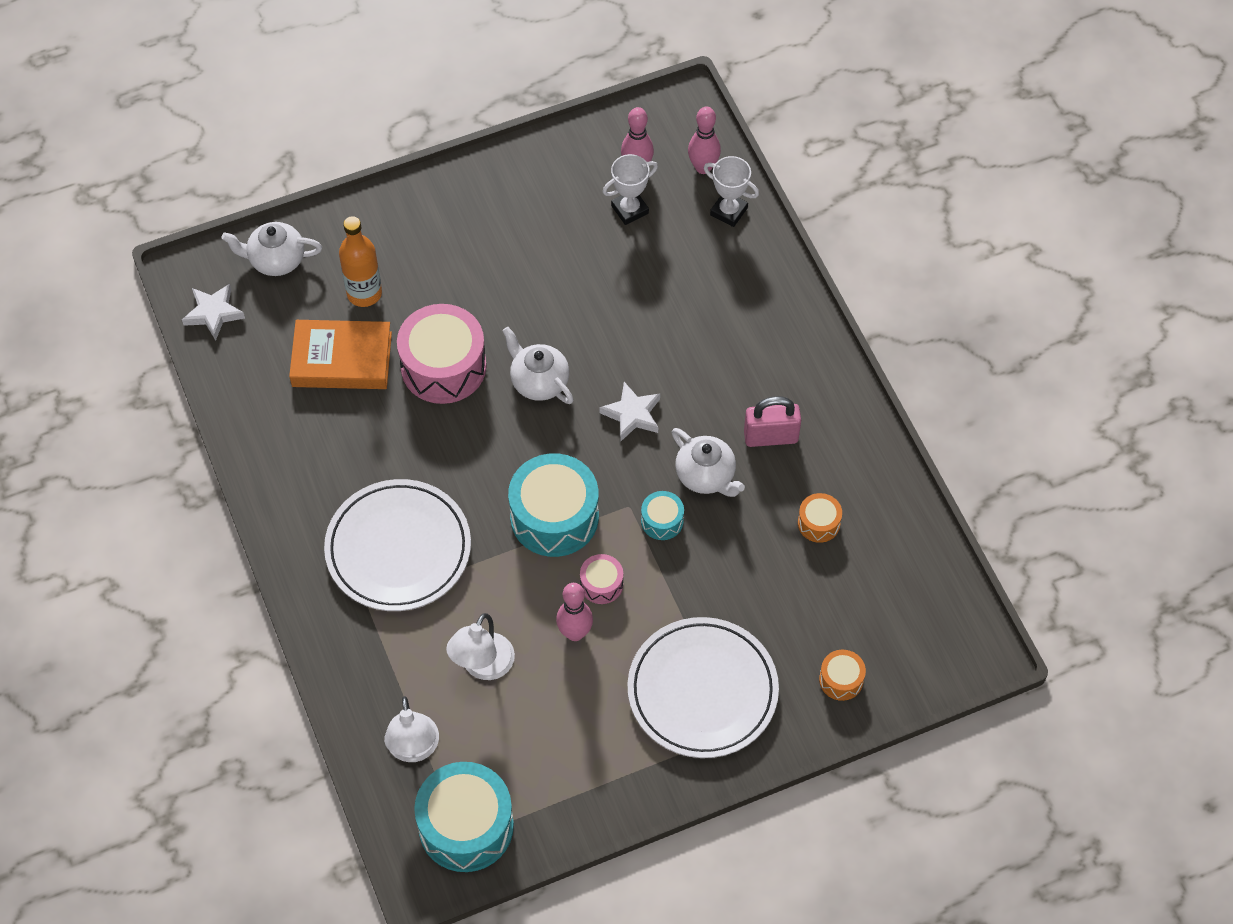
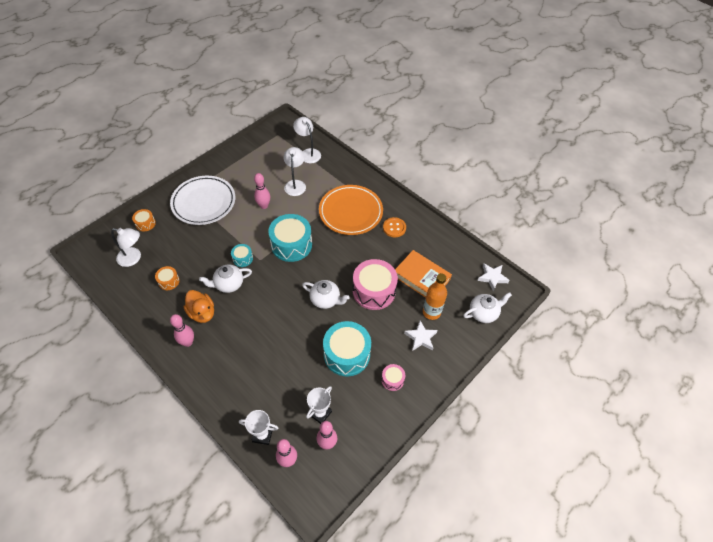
camera: 155 degrees right, 5 degrees down
(330, 479) = (394, 228): none -> orange button
(342, 359) = (421, 277): orange book -> orange book turned 60 degrees clockwise
(398, 549) = (350, 212): white plate -> orange plate
(466, 826) = (278, 138): turquoise drum -> turquoise drum (347, 354)
(601, 584) = (260, 226): pink drum -> pink drum (392, 380)
(632, 414) = (274, 300): white star -> white star (421, 338)
(706, 476) = (228, 284): white teapot -> white teapot turned 45 degrees counterclockwise
(771, 436) = (202, 313): pink padlock -> orange duck
(809, 392) = (188, 342): none -> pink bowling pin
(879, 601) = (133, 258): none -> white lamp

